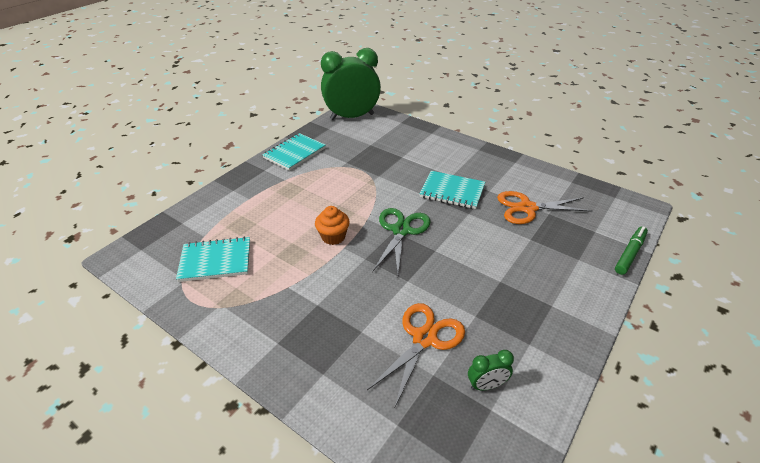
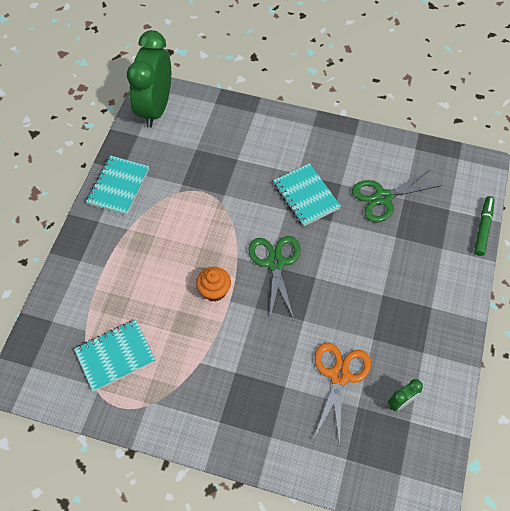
camera: 20 degrees left, 20 degrees up
(352, 117) = (155, 108): green clock -> green clock turned 45 degrees counterclockwise
(452, 191) = (306, 196): turquoise notebook -> turquoise notebook turned 60 degrees clockwise
(527, 208) = (383, 197): orange scissors -> green scissors

